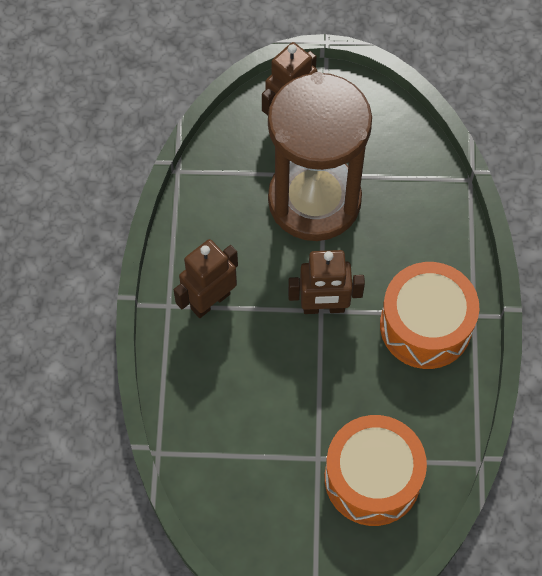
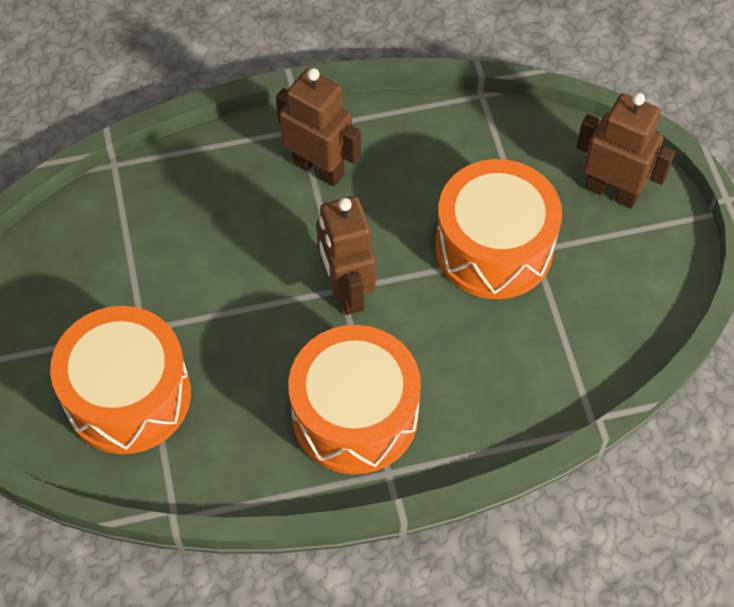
camera: 75 degrees right, 5 degrees down
(314, 200) = (494, 247): brown hourglass -> orange drum

